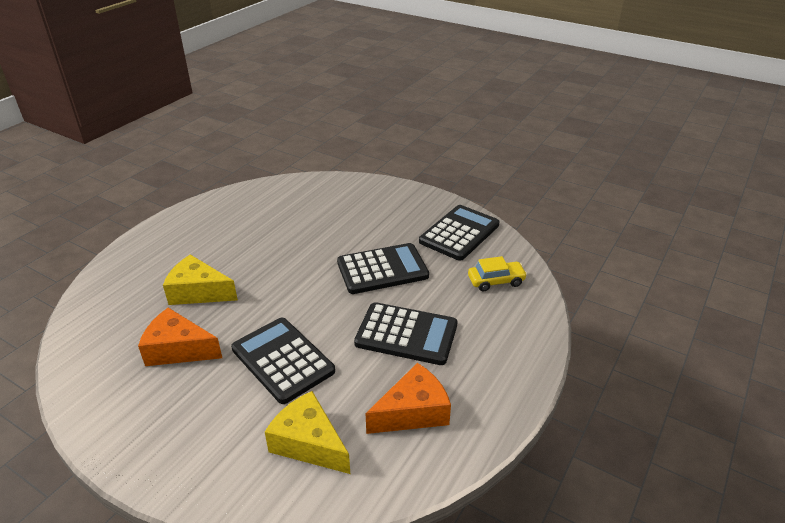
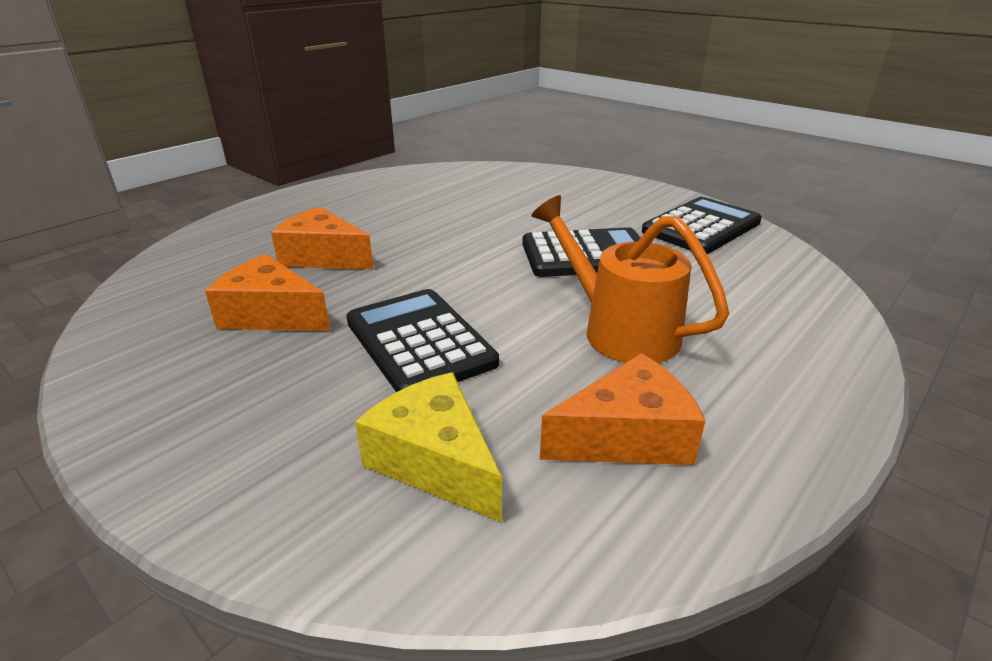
camera: 10 degrees right, 5 degrees down
(198, 292) = (323, 257): yellow cheese -> orange cheese
(406, 334) = (619, 330): black calculator -> orange watering can
(496, 281) = (762, 281): yellow car -> none

